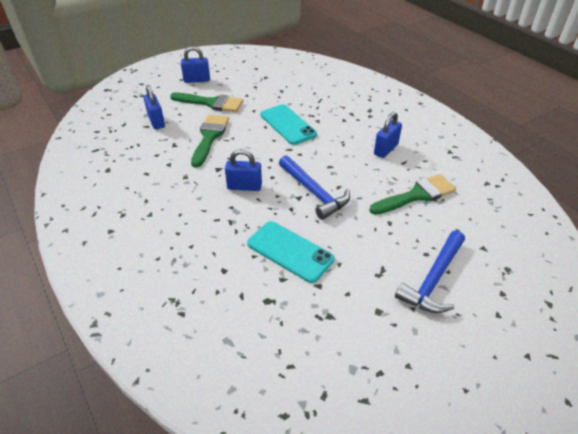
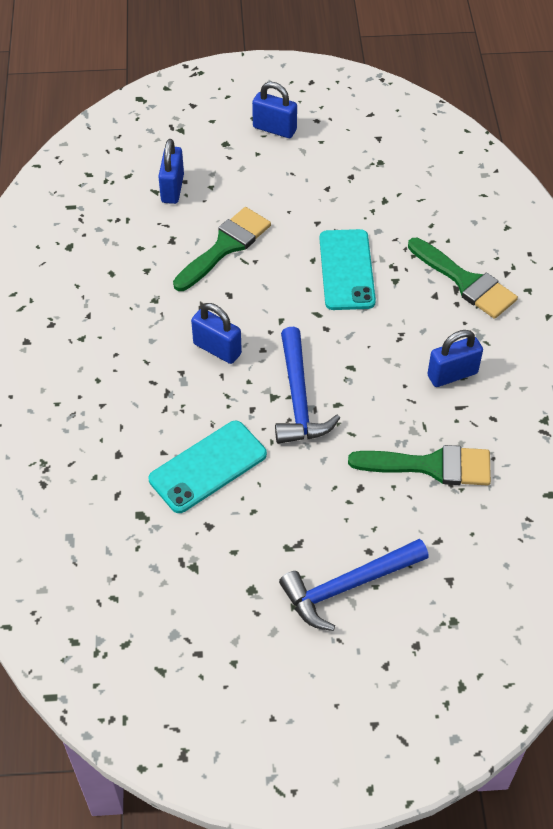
camera: 30 degrees right, 10 degrees up
(211, 103) = (267, 184): green brush -> green brush (465, 282)
(290, 251) = (208, 467): turquoise phone -> turquoise phone turned 75 degrees clockwise

